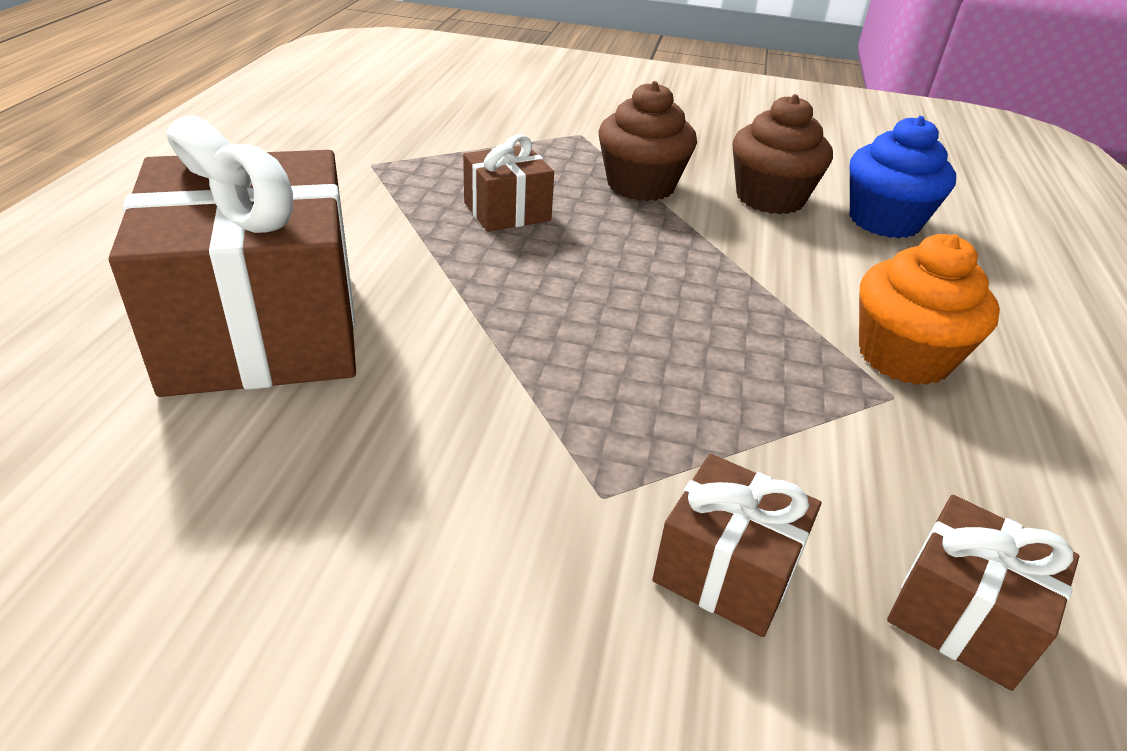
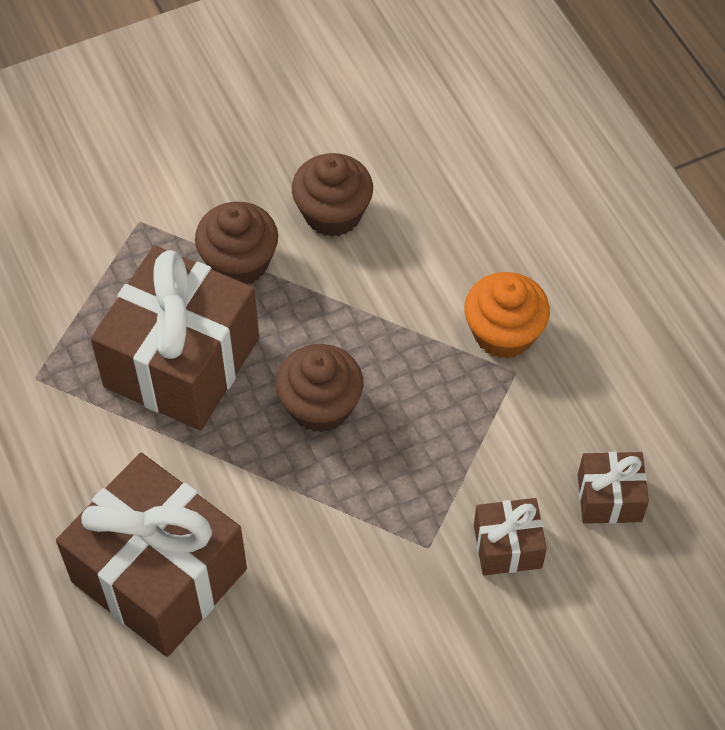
camera: 35 degrees left, 20 degrees up
(507, 211) = (182, 362): brown gift -> brown gift, size x2.13
(609, 302) = (320, 406): none -> brown cupcake
(884, 221) = (420, 188): blue cupcake -> none

